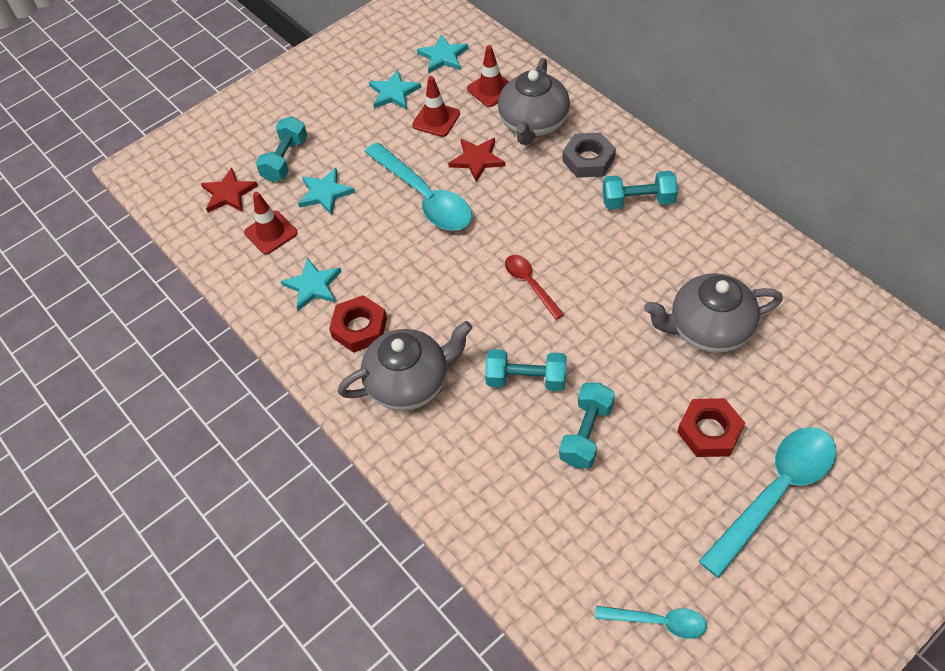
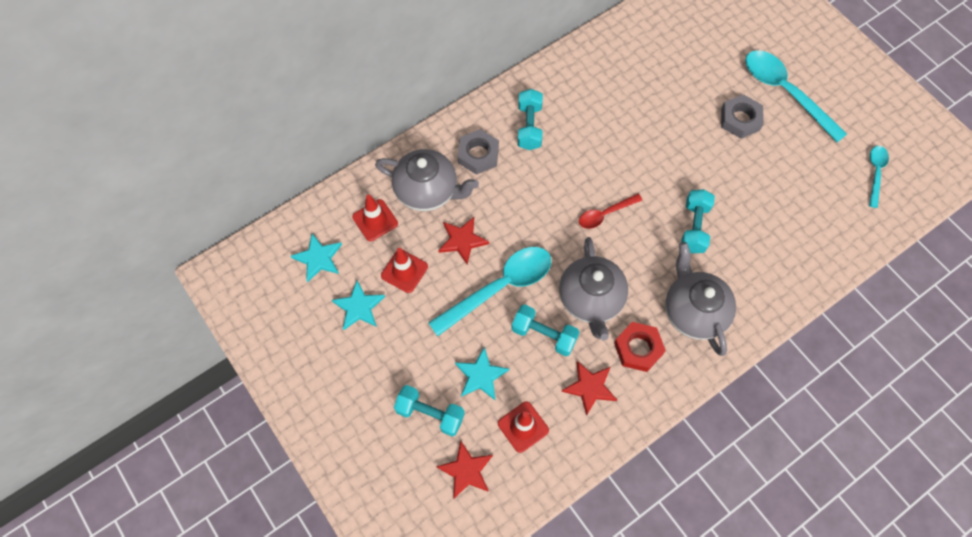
camera: 90 degrees left, 10 degrees up
(313, 286) = (590, 387): turquoise star -> red star
(586, 433) = (741, 194): turquoise dumbbell -> turquoise dumbbell (544, 335)
(708, 329) = (656, 104): grey teapot -> grey teapot (591, 300)
(709, 431) = (740, 119): red nut -> grey nut

